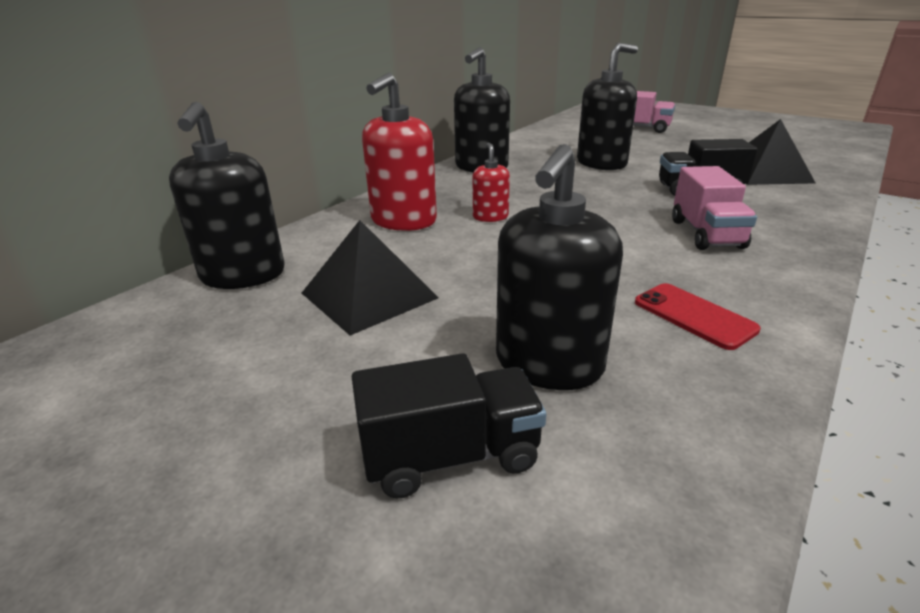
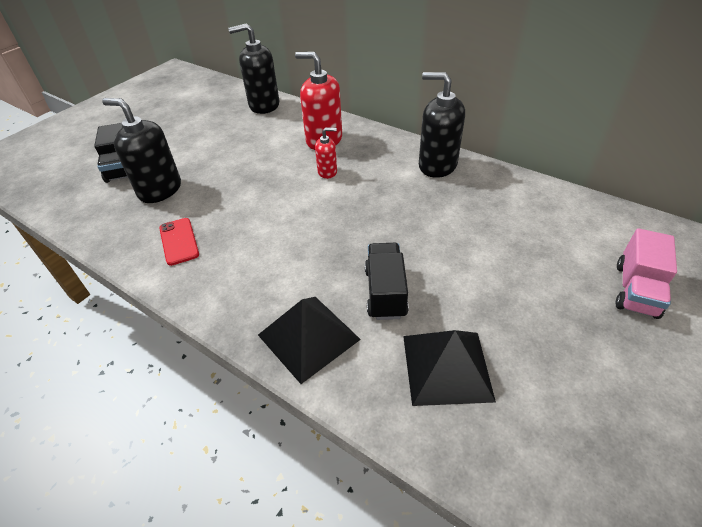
camera: 90 degrees right, 15 degrees up
(369, 295) = (235, 139): black pyramid -> black pyramid (309, 337)
(601, 163) = (461, 236): black soap dispenser -> none
(694, 316) = (179, 241): red phone -> red phone turned 75 degrees counterclockwise
(706, 234) = (283, 272): pink truck -> none

